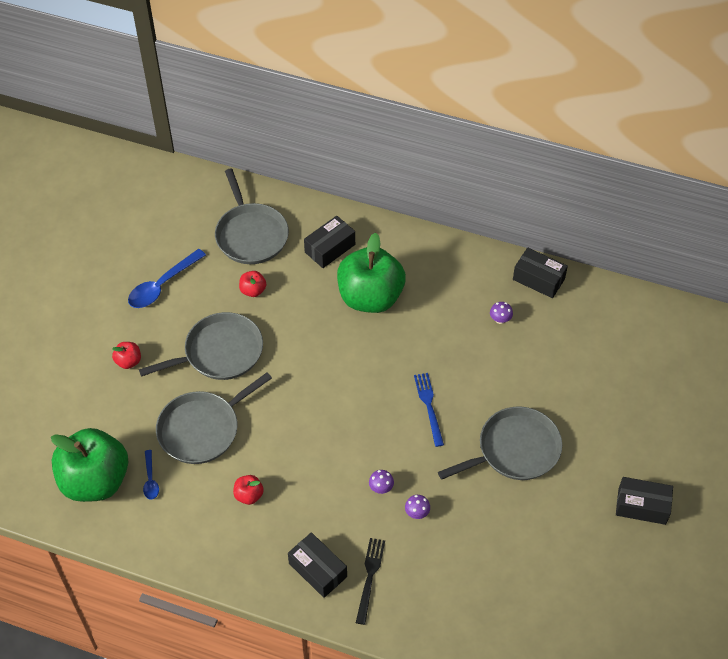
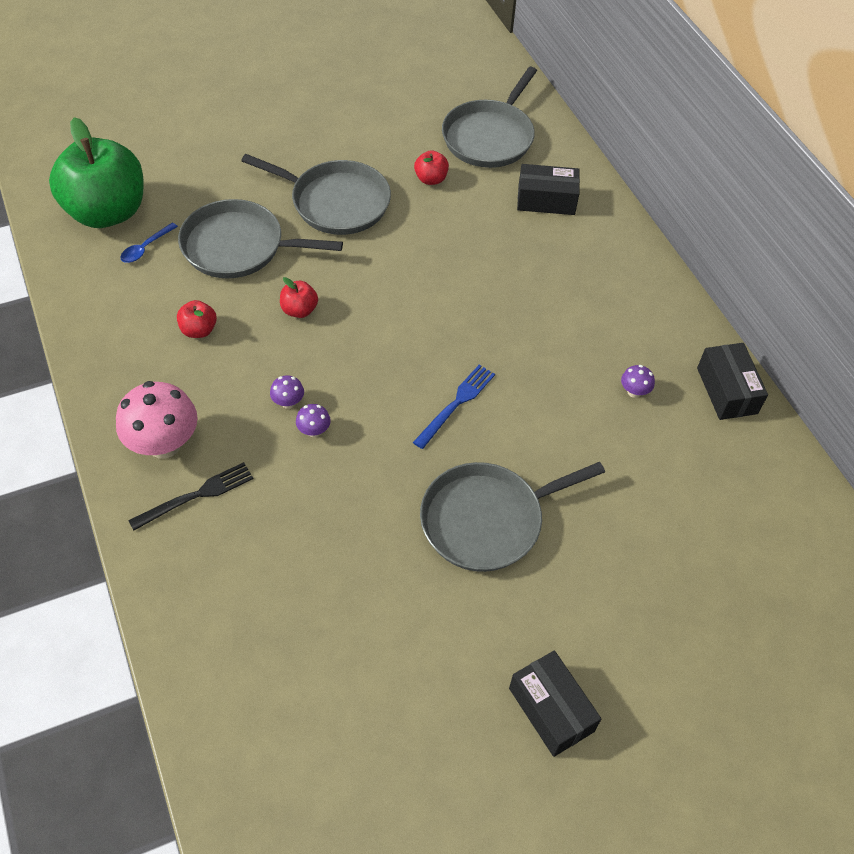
camera: 45 degrees right, 0 degrees up
(128, 361) = (257, 150): red apple -> red apple (299, 310)
(162, 285) = (362, 117): blue spoon -> none
(318, 570) = (164, 444): black box -> pink mushroom
(370, 297) = (529, 267): green apple -> none
(417, 513) = (315, 484): purple mushroom -> purple mushroom (288, 402)
(514, 450) = (487, 520): grey pan -> grey pan turned 135 degrees clockwise

